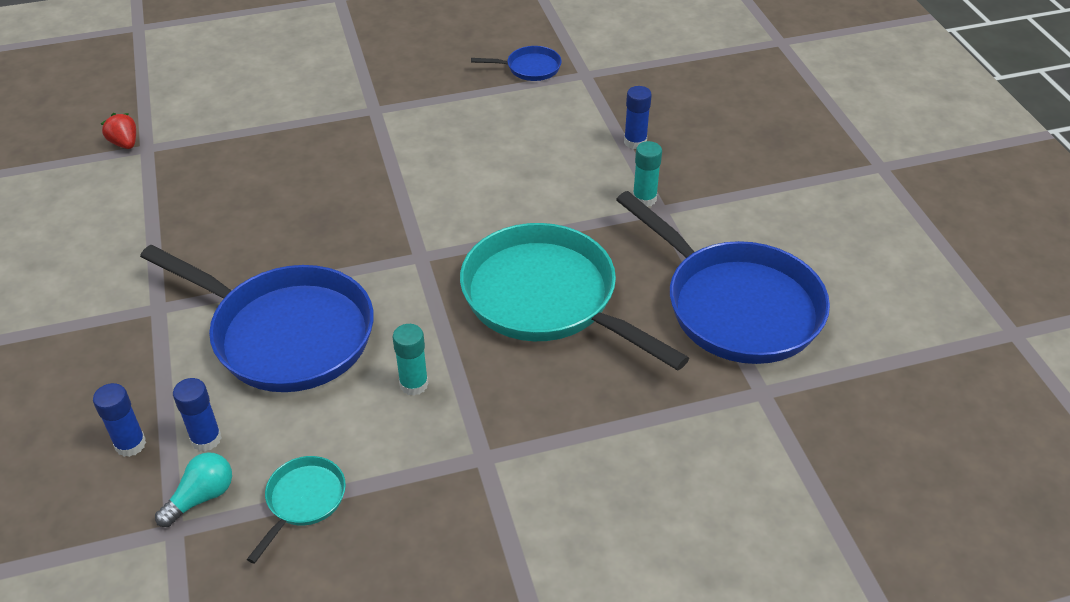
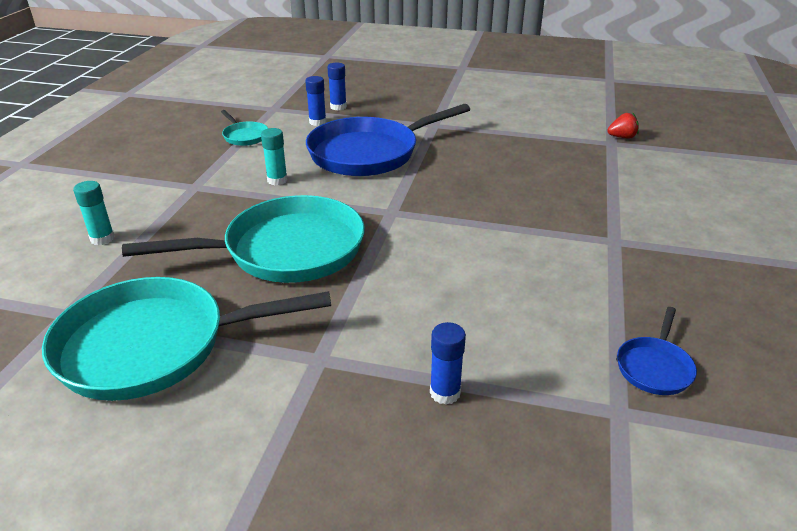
camera: 120 degrees right, 10 degrees down
(201, 497) = (282, 116): turquoise light bulb -> none
(644, 199) = (345, 355): turquoise glue stick -> turquoise glue stick (102, 239)
(735, 305) = (154, 346): blue pan -> turquoise pan

